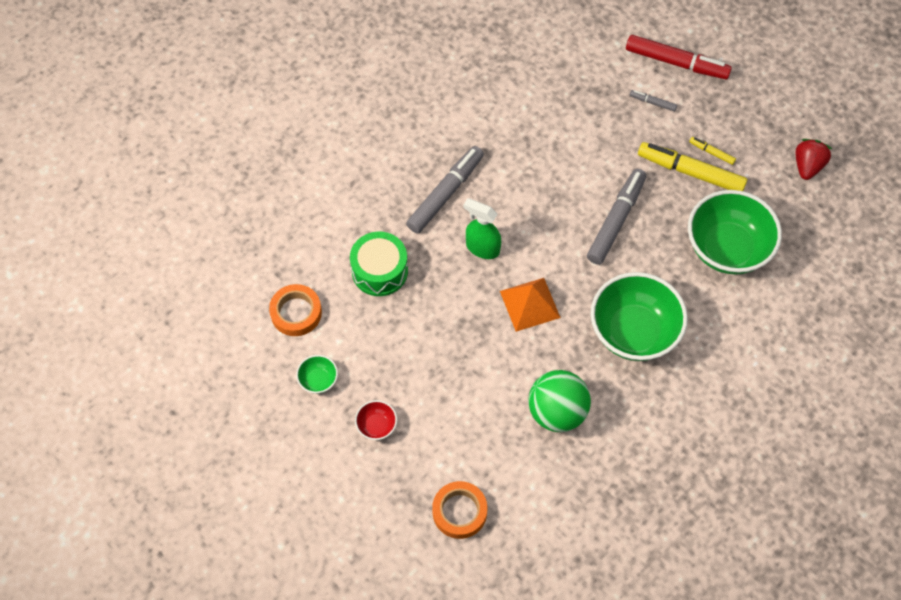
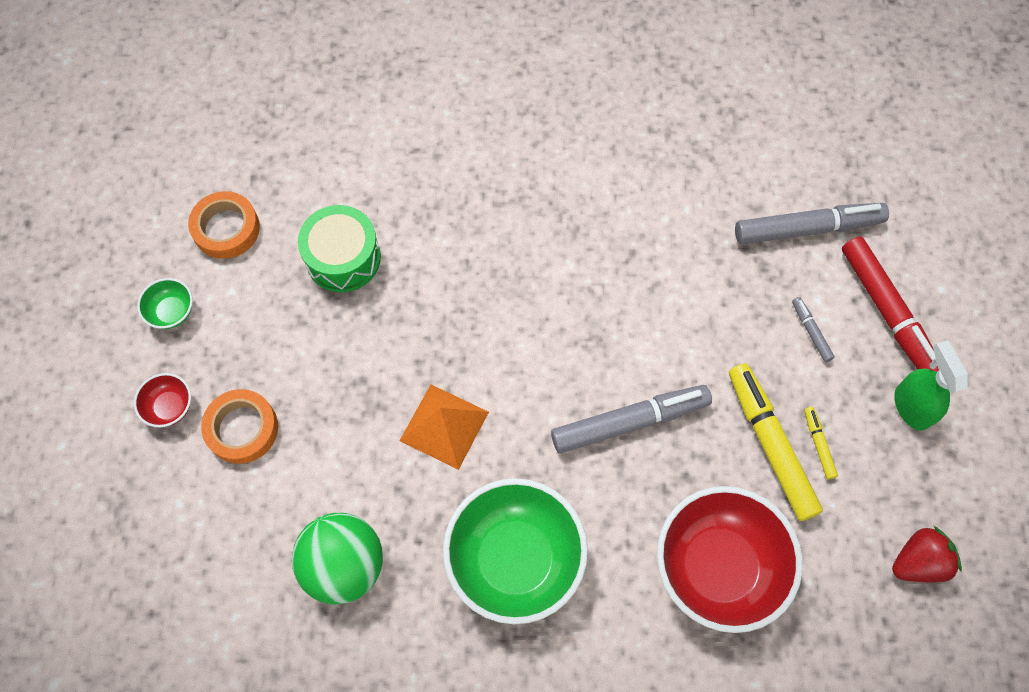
camera: 45 degrees right, 5 degrees up
(445, 194) = (489, 238): grey marker -> grey marker (807, 228)
(459, 512) = (143, 570): orange tape -> orange tape (242, 429)
(482, 248) = (463, 324): green spray bottle -> green spray bottle (911, 406)
(727, 248) = (718, 566): green bowl -> red bowl

